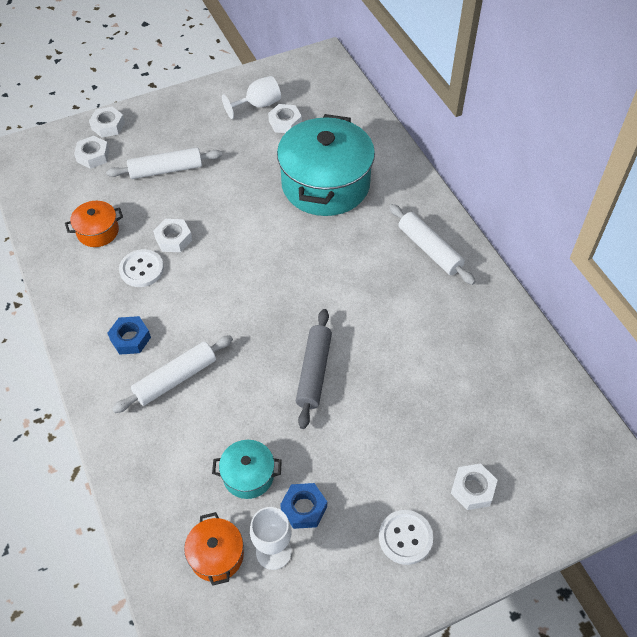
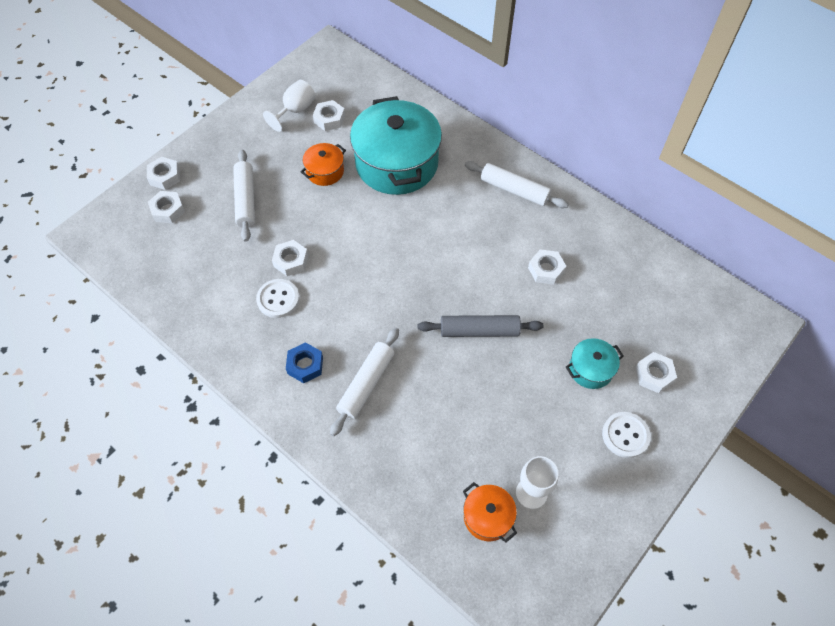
camera: 25 degrees left, 5 degrees up
(98, 231) = (216, 280): orange pot -> orange pot (325, 171)
(166, 170) = (246, 199): white rolling pin -> white rolling pin turned 60 degrees counterclockwise
(248, 475) = (475, 440): turquoise pot -> turquoise pot (590, 369)
(304, 508) = (535, 447): blue nut -> none
(314, 372) = (479, 331): grey rolling pin -> grey rolling pin turned 75 degrees counterclockwise
(417, 339) = (546, 270): none -> white nut

